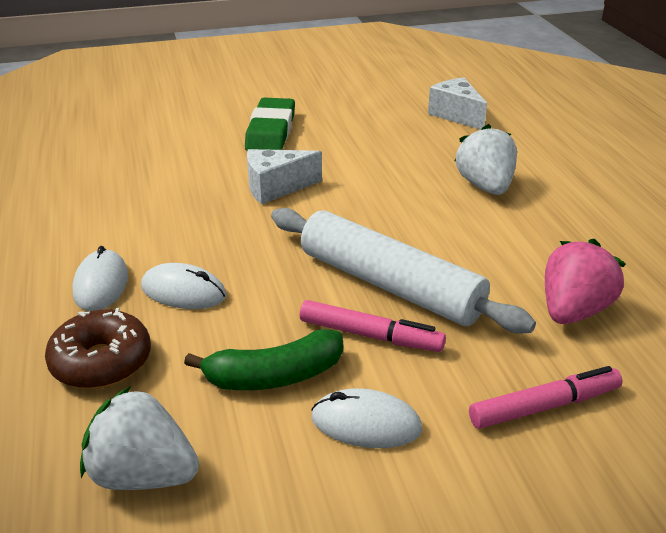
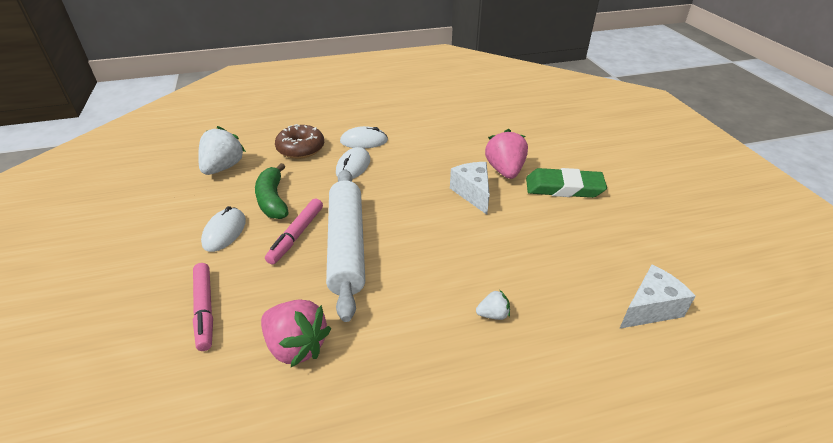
camera: 90 degrees right, 5 degrees up
(227, 163) = (505, 171): none -> pink strawberry
(390, 285) = (347, 246): white rolling pin -> white rolling pin turned 45 degrees counterclockwise
(485, 186) = (493, 314): white strawberry -> white strawberry, size x0.49

